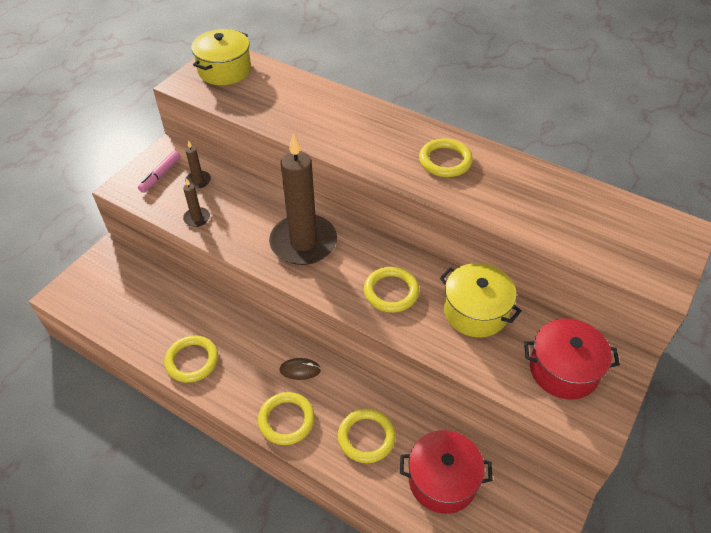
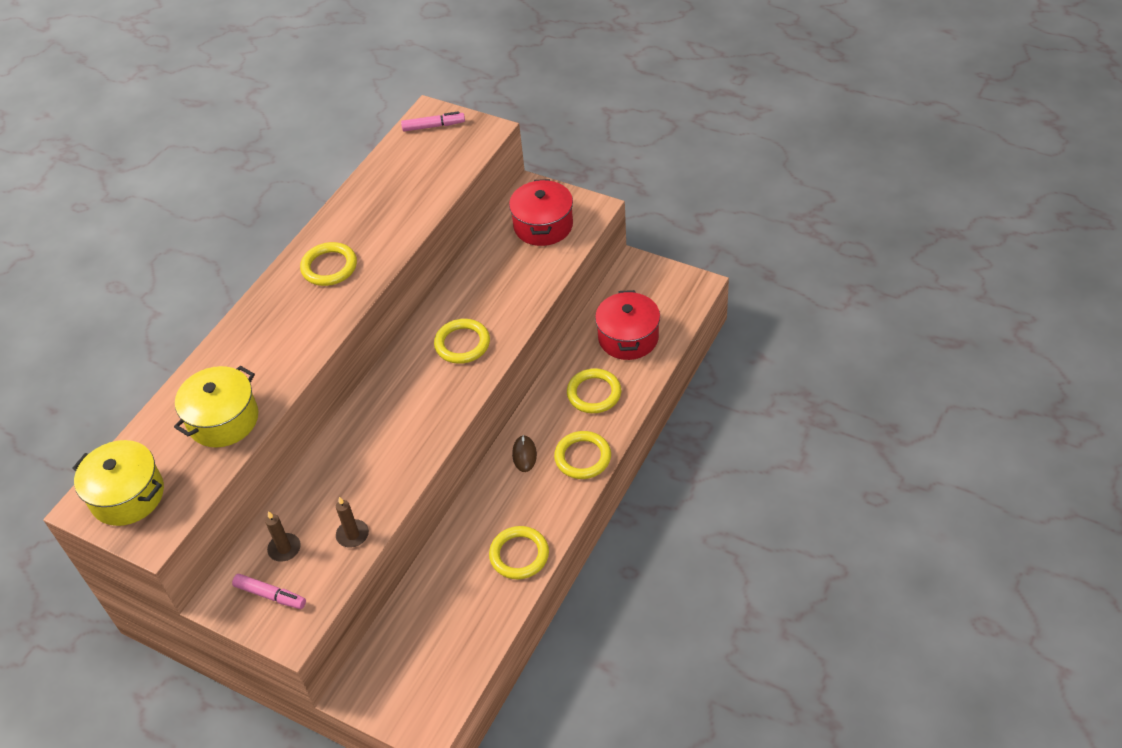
camera: 90 degrees left, 0 degrees up
(303, 242) = (394, 424): brown candle -> none
(475, 311) = (484, 281): yellow pot -> yellow pot (223, 420)
(664, 234) = (433, 126): none -> pink marker

